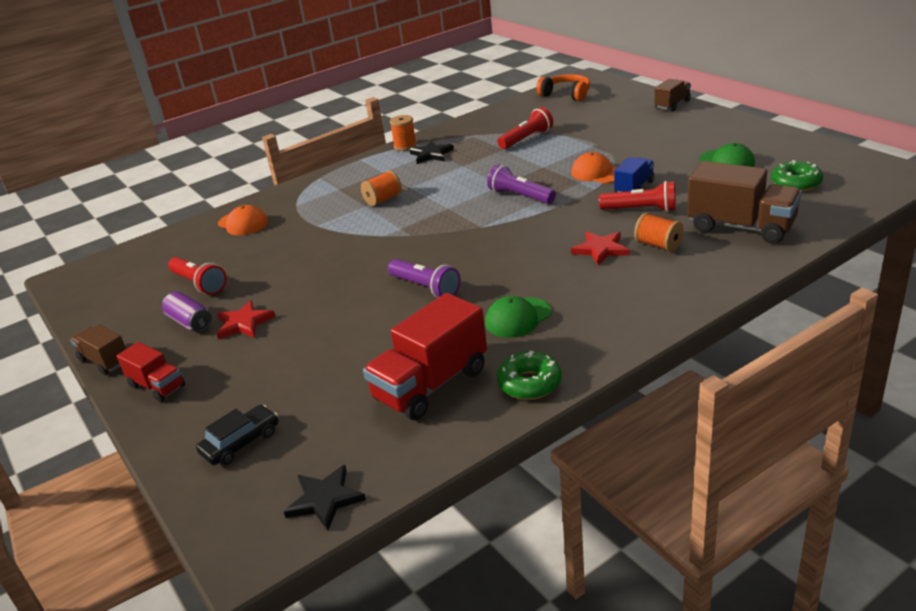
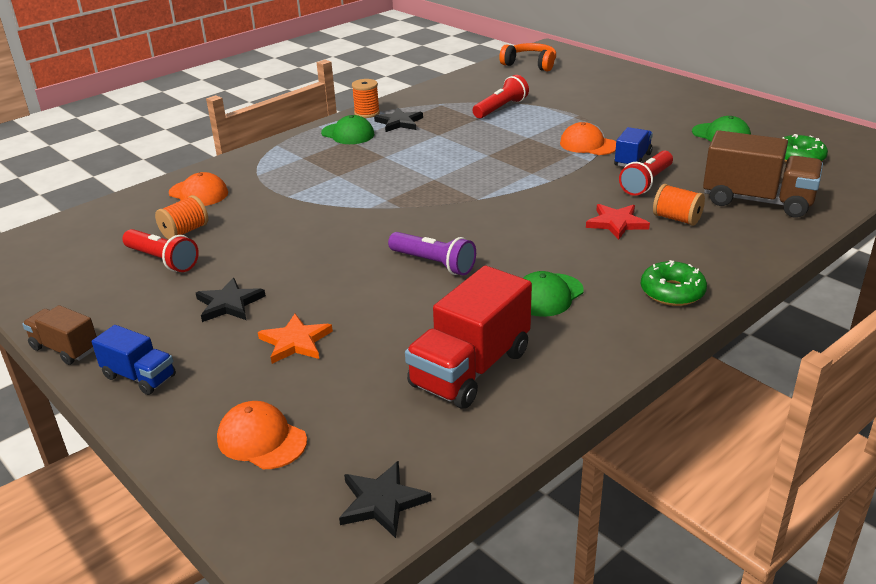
camera: 10 degrees left, 0 degrees up
(157, 386) = (139, 377): red truck -> blue truck
(190, 322) = (162, 303): purple can -> none
(241, 442) = (261, 439): black car -> orange cap
(244, 323) = (229, 304): red star -> black star
(290, 358) = (295, 342): none -> orange star
(383, 166) = (348, 134): none -> green cap
(383, 199) = (358, 169): orange spool -> orange spool (185, 231)
(520, 196) = (512, 167): purple flashlight -> none
(529, 383) = (582, 365): green donut -> green donut (672, 292)
(641, 210) = (646, 182): red flashlight -> red flashlight turned 120 degrees clockwise
(672, 104) = (646, 77): brown truck -> none

